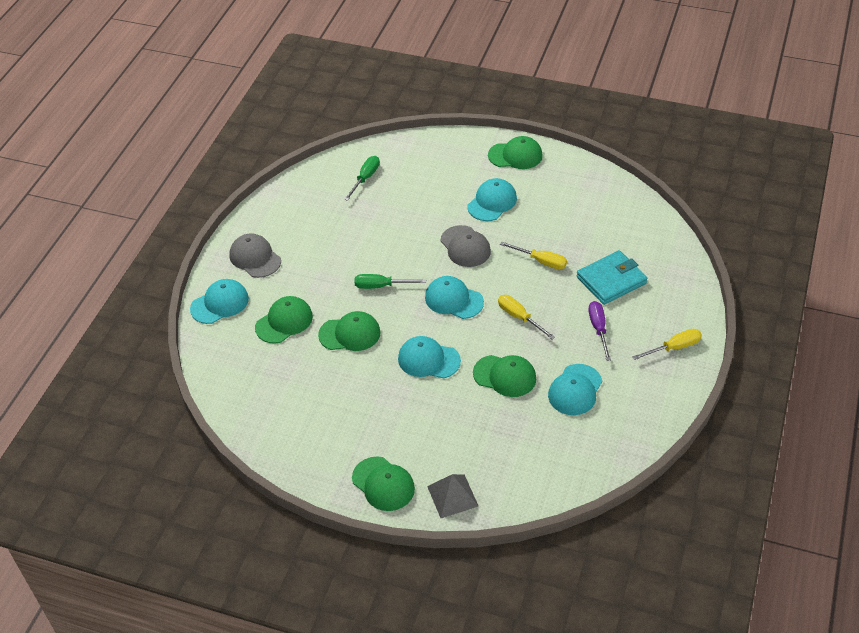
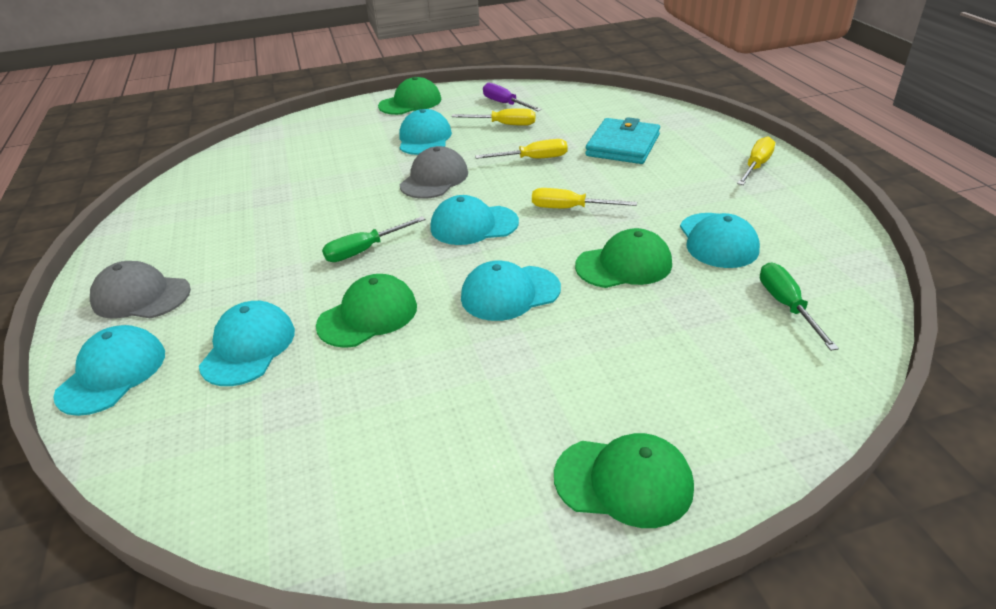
camera: 35 degrees left, 10 degrees down
(284, 322) = (248, 347): green cap -> turquoise cap
(365, 178) = (249, 171): green screwdriver -> green screwdriver (786, 306)
(452, 496) = (740, 435): grey pyramid -> none
(465, 246) = (434, 179): grey cap -> grey cap turned 90 degrees counterclockwise
(555, 215) = (504, 125): none -> yellow screwdriver
(598, 329) = (665, 183): purple screwdriver -> purple screwdriver (505, 104)

